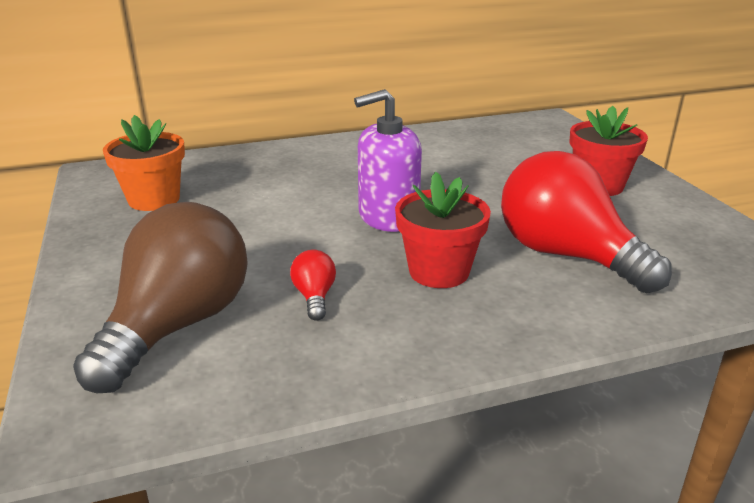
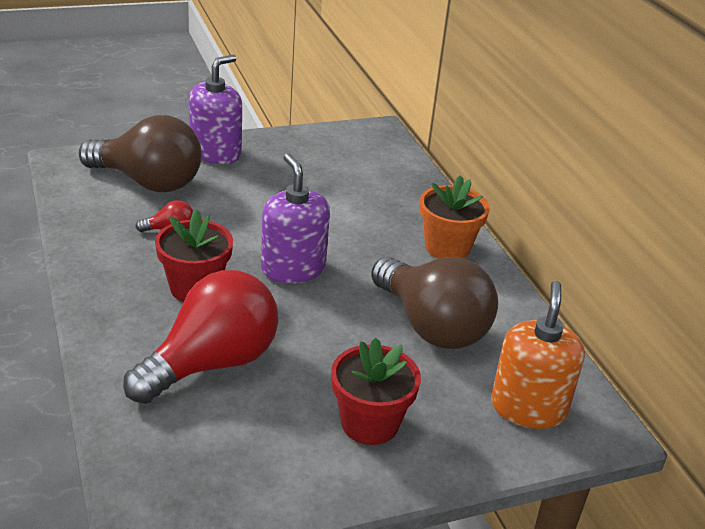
camera: 85 degrees right, 5 degrees up
(107, 273) = (215, 153): none -> purple soap dispenser
(154, 199) = (327, 158): orange flower pot -> orange flower pot (447, 248)
(462, 160) = (431, 326): none -> brown light bulb
(543, 136) = (528, 408): none -> orange soap dispenser

